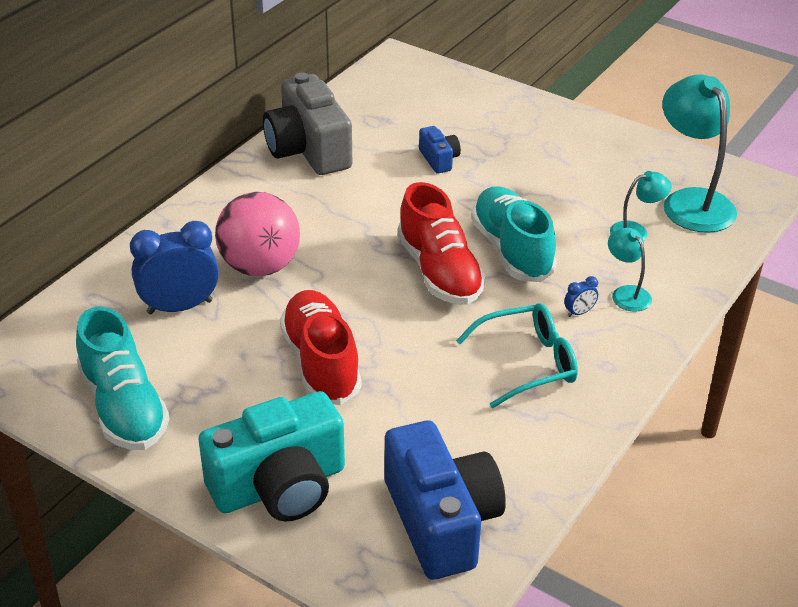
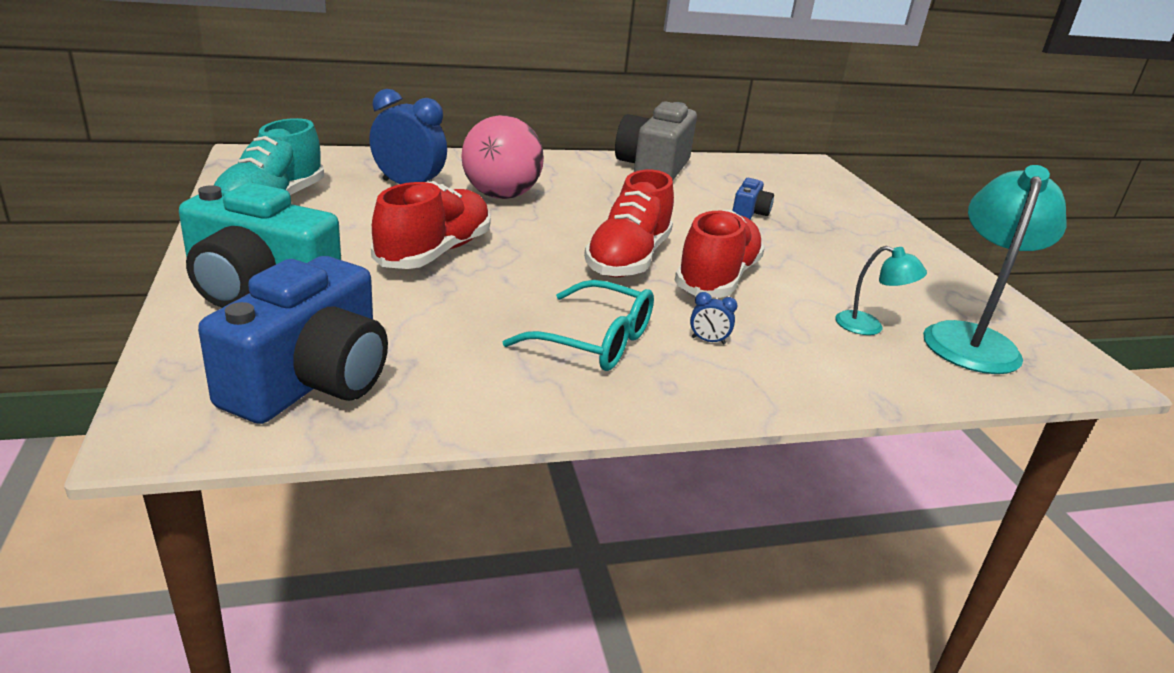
camera: 40 degrees right, 10 degrees down
(511, 250) = (717, 279): turquoise shoe -> red shoe
(626, 293) = (782, 355): turquoise lamp -> none

